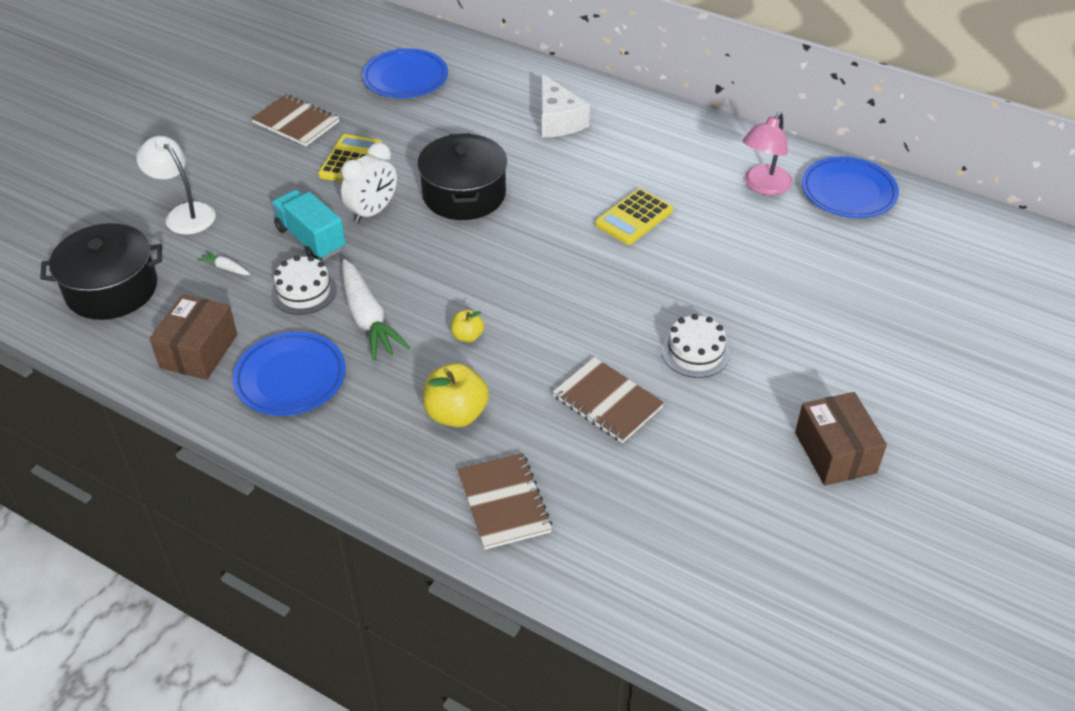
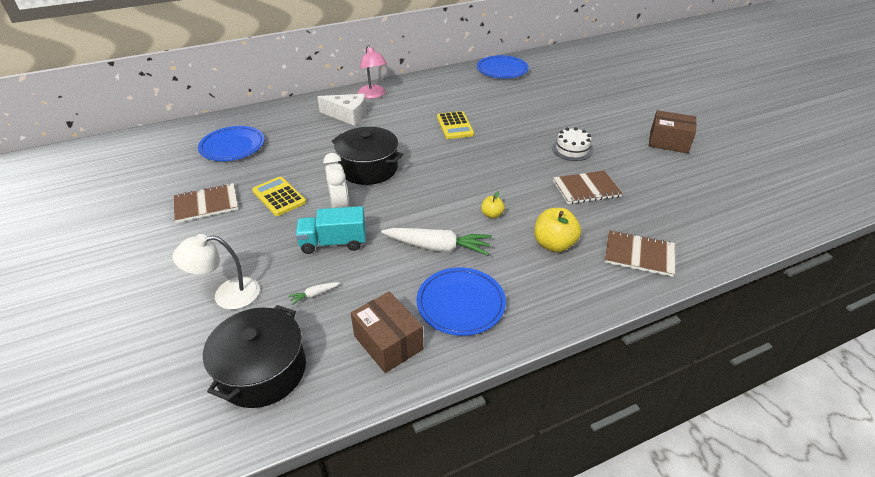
camera: 55 degrees left, 5 degrees down
(304, 291) = (382, 265): white cake -> none
(763, 186) = (473, 86): pink lamp -> pink lamp (373, 95)

